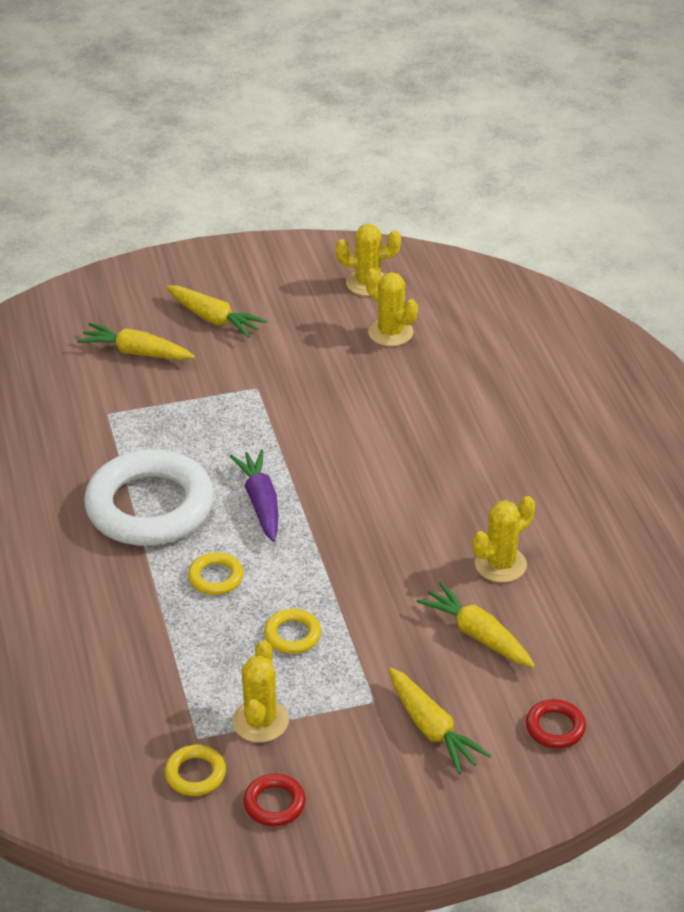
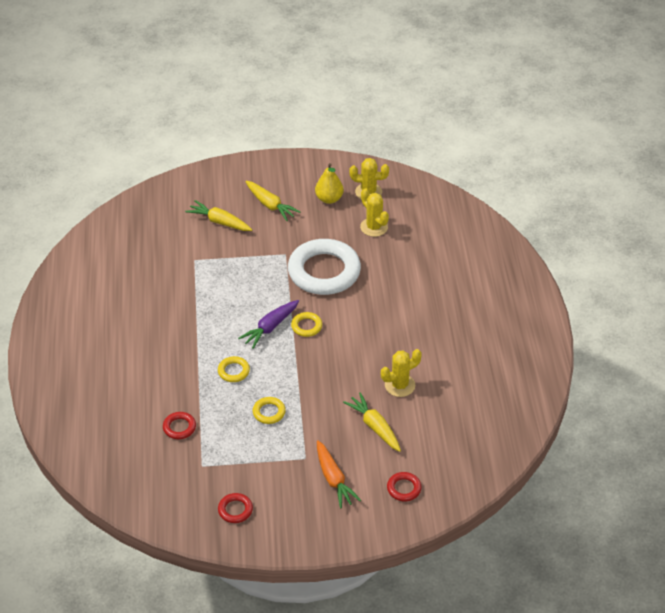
camera: 10 degrees right, 5 degrees up
(143, 680) = (179, 427): none -> red ring
(150, 506) = (206, 322): white ring -> white ring (324, 271)
(195, 774) = (196, 486): yellow ring -> yellow ring (306, 326)
(260, 502) = (270, 328): purple carrot -> purple carrot turned 135 degrees counterclockwise
(260, 721) = (239, 461): yellow cactus -> none
(307, 299) = (329, 199): none -> yellow pear
(432, 729) = (334, 479): yellow carrot -> orange carrot

